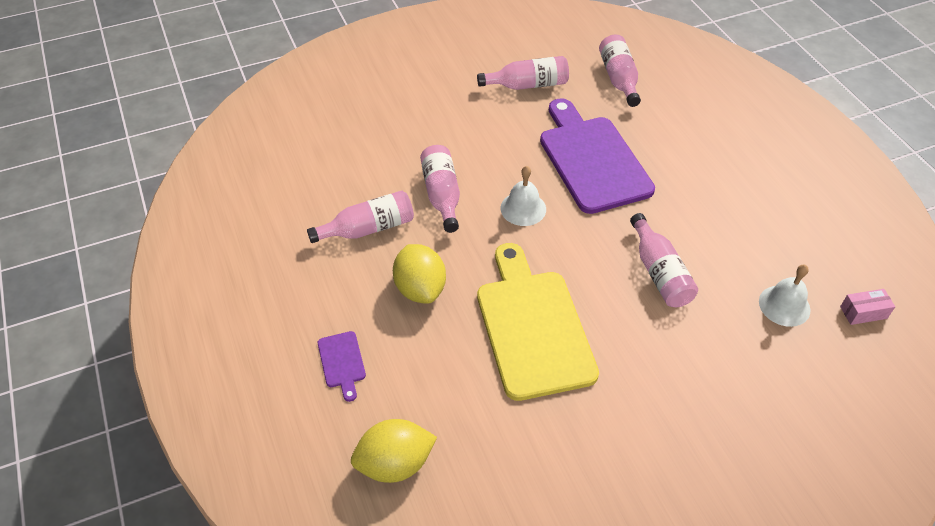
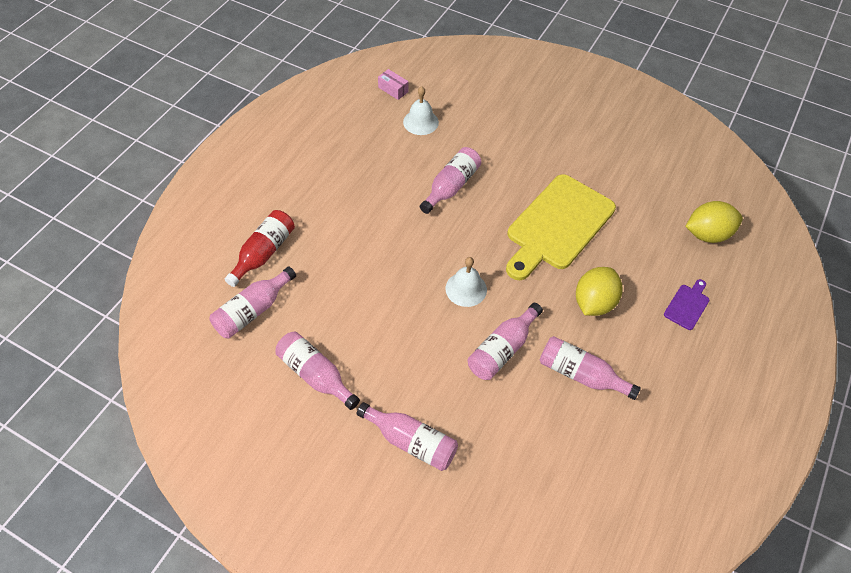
camera: 130 degrees left, 5 degrees up
(395, 463) = (707, 234): yellow lemon -> yellow lemon turned 45 degrees counterclockwise
(424, 104) = (411, 441): none -> pink bottle
(592, 160) = (375, 275): purple cutting board -> none
(676, 107) = (264, 253): none -> red bottle

